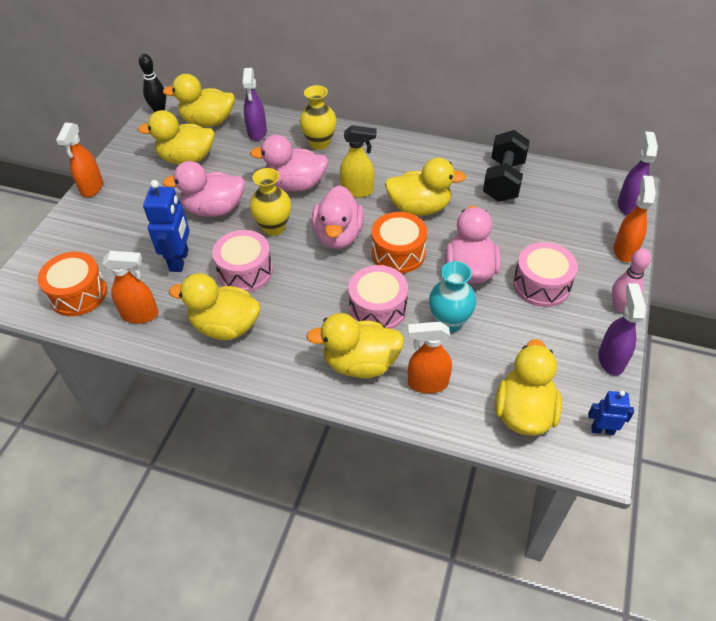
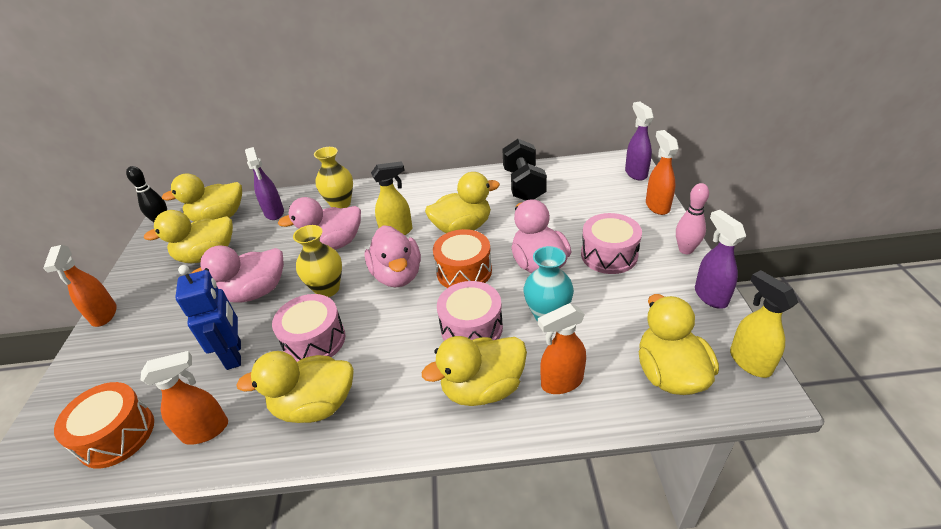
camera: 20 degrees left, 10 degrees down
(602, 430) = (749, 361): blue robot -> yellow spray bottle

